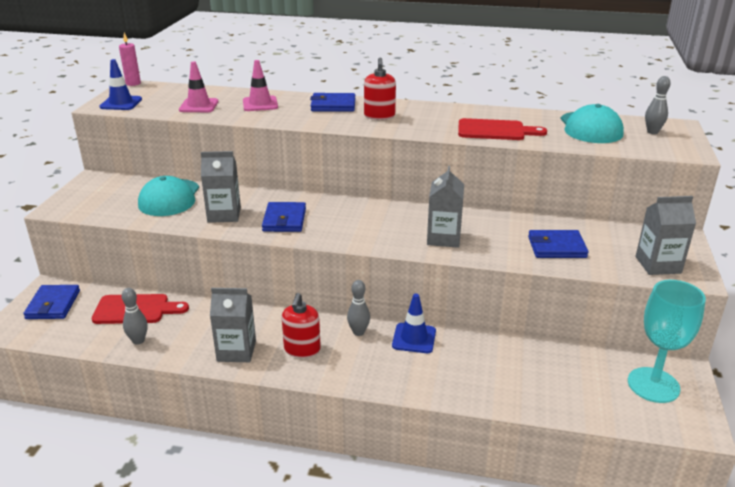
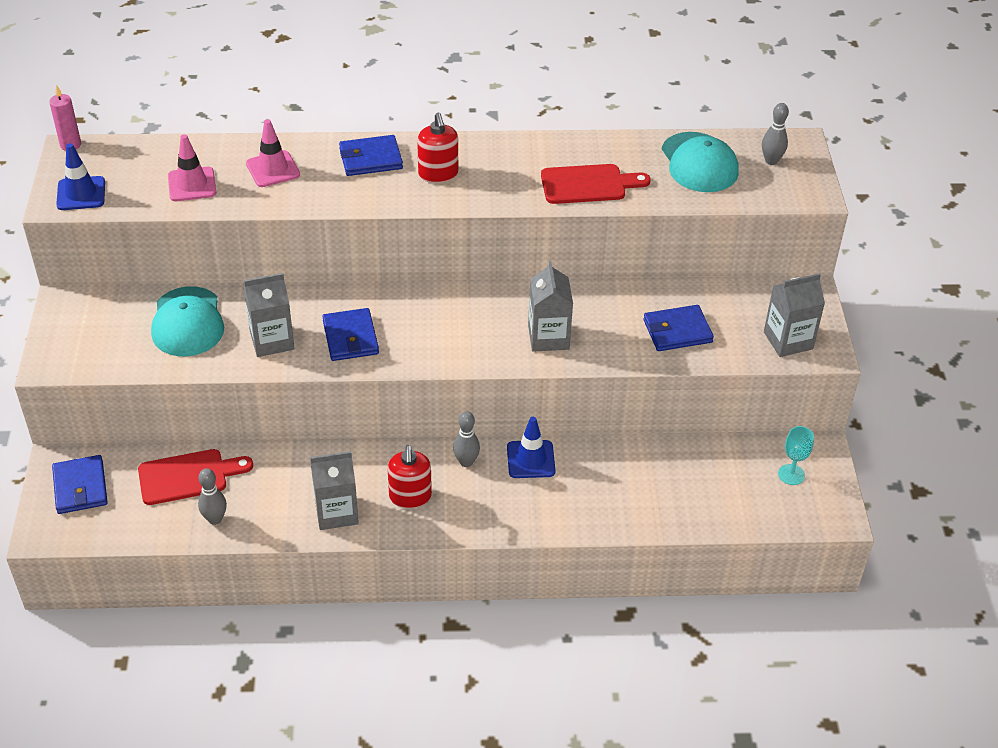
camera: 15 degrees left, 15 degrees up
(653, 385) = (791, 474): turquoise goblet -> turquoise goblet, size x0.50

